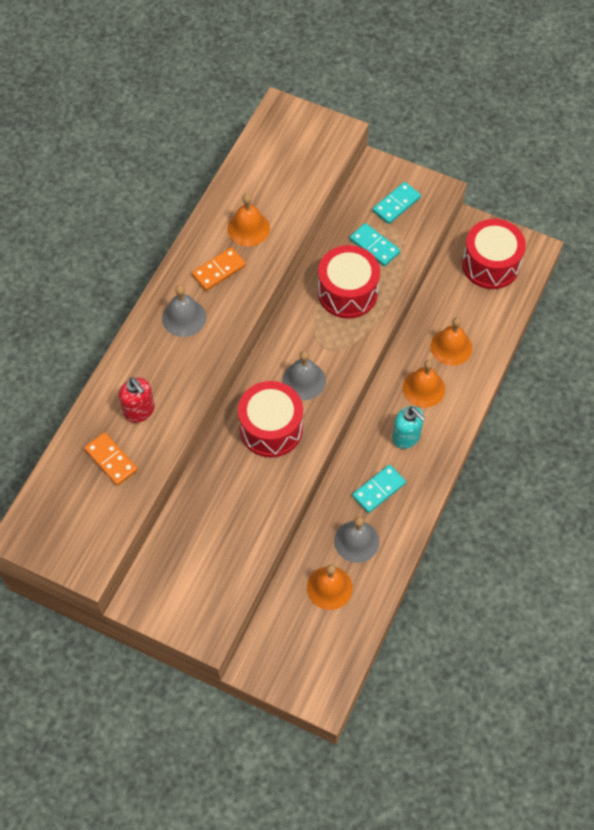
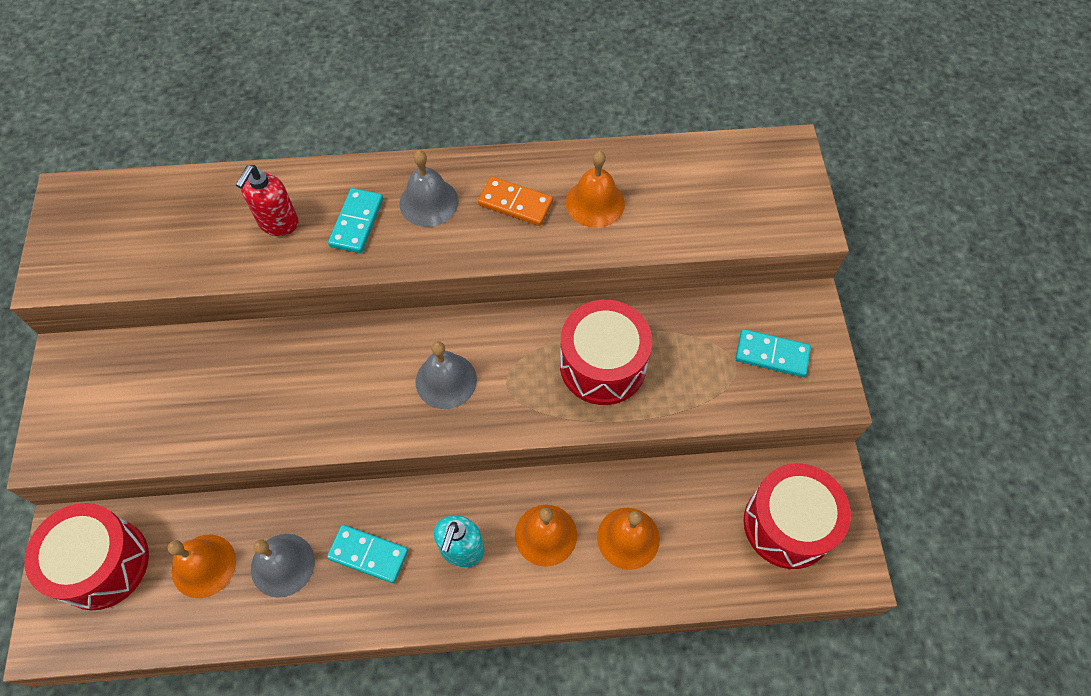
camera: 60 degrees right, 0 degrees up
(111, 460) = (200, 229): orange domino -> none
(271, 428) = (359, 379): red drum -> red drum (102, 564)
(374, 246) = (691, 361): turquoise domino -> turquoise domino (356, 222)

